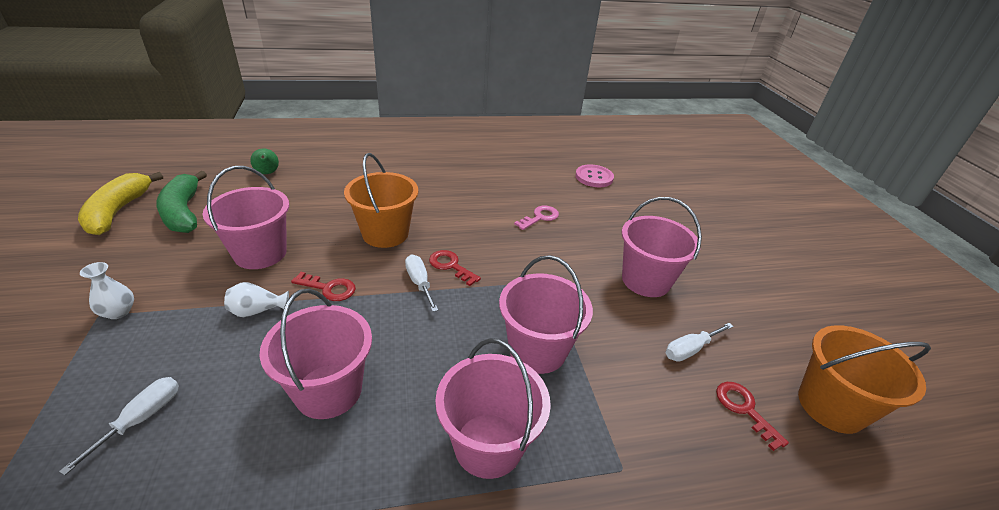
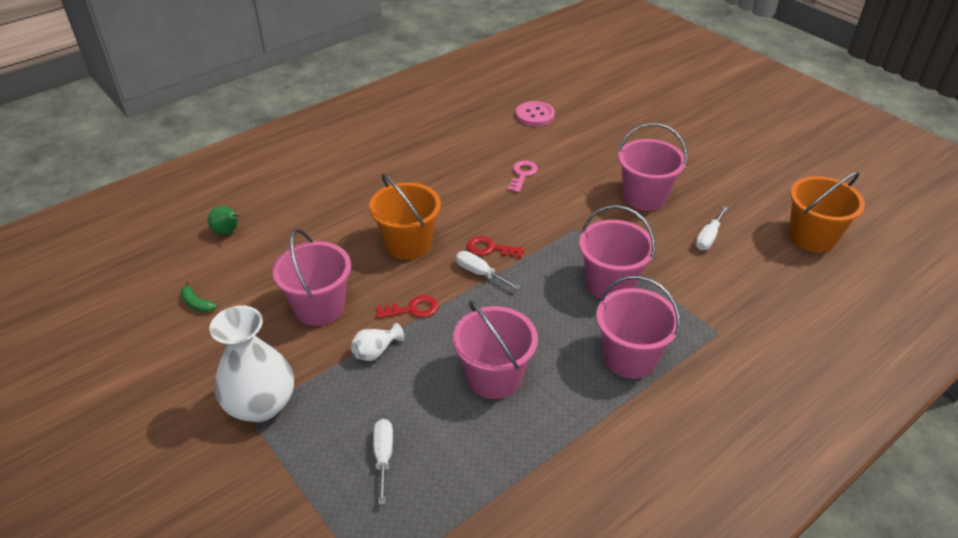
camera: 25 degrees left, 5 degrees up
(118, 211) = (129, 330): yellow banana -> none
(118, 312) = (261, 405): white vase -> white vase, size x2.20
(183, 212) = (197, 303): green banana -> green banana, size x0.45
(744, 409) = (764, 263): red key -> none

